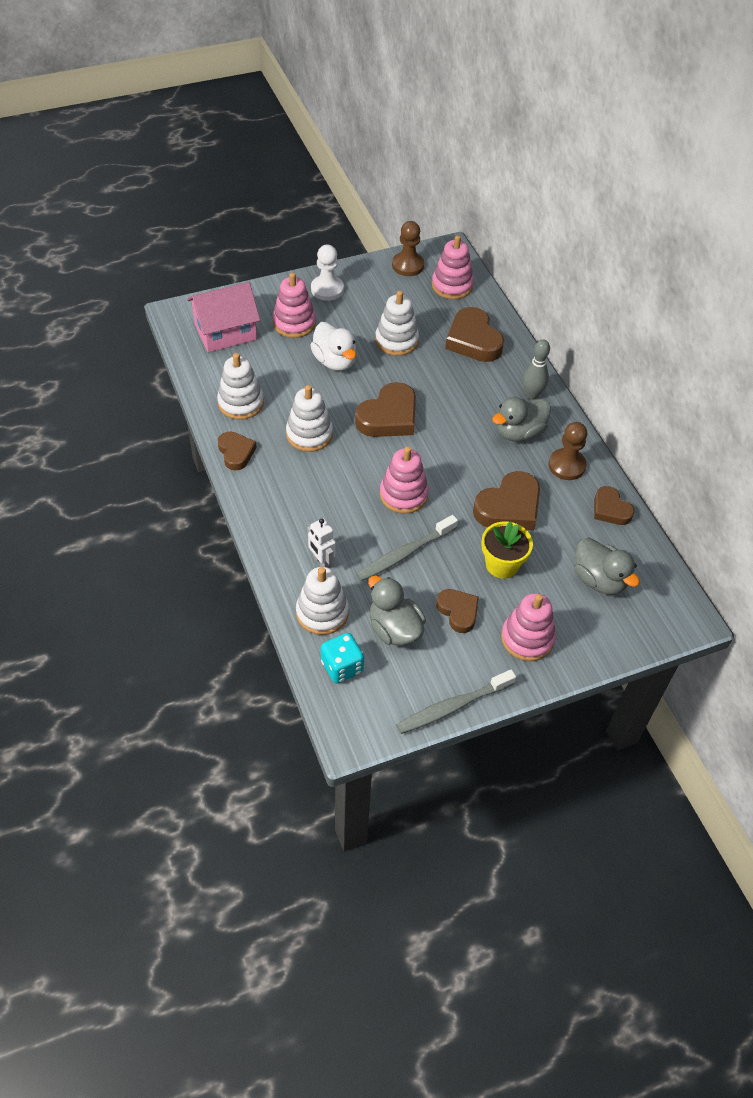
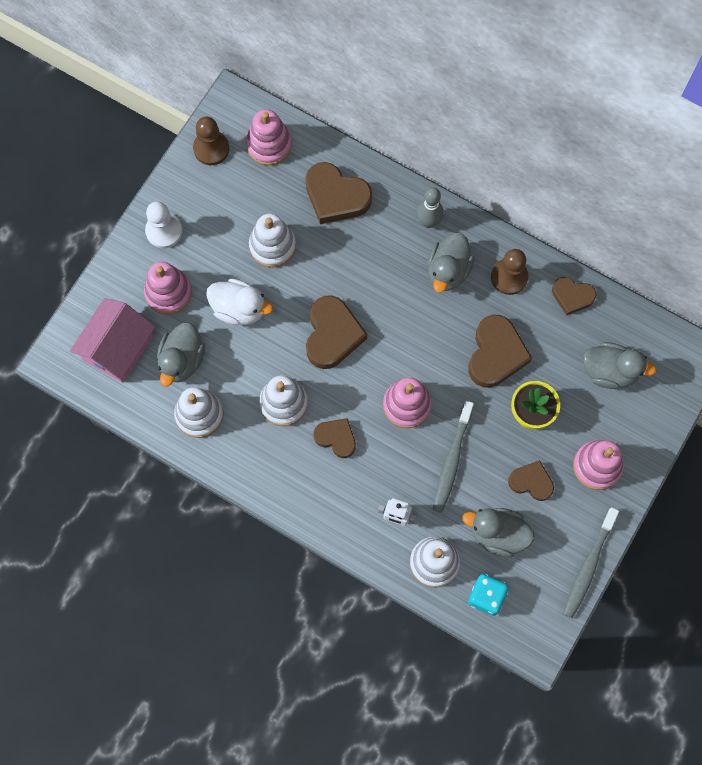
camera: 35 degrees left, 20 degrees up
(236, 453) = (240, 468): brown heart -> brown heart (336, 438)
(262, 365) = (182, 360): none -> grey duck

